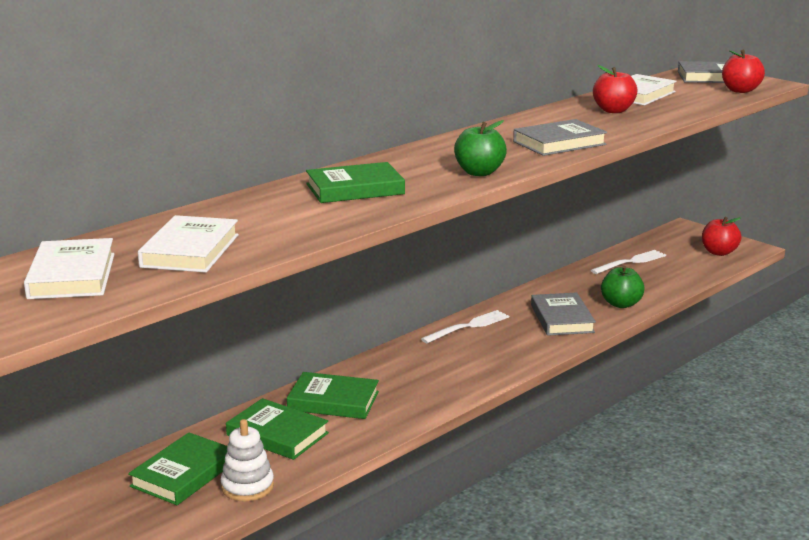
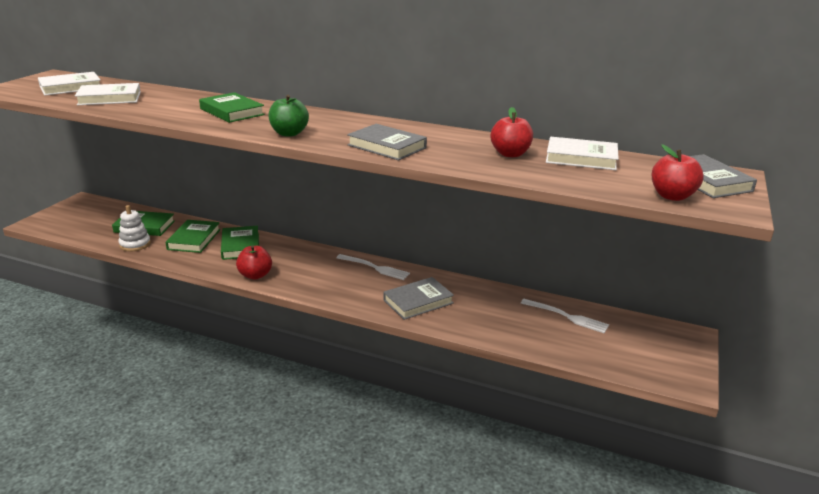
camera: 65 degrees right, 5 degrees up
(621, 304) = (470, 324): green apple -> none
(719, 252) = (649, 363): red apple -> red apple (255, 275)

